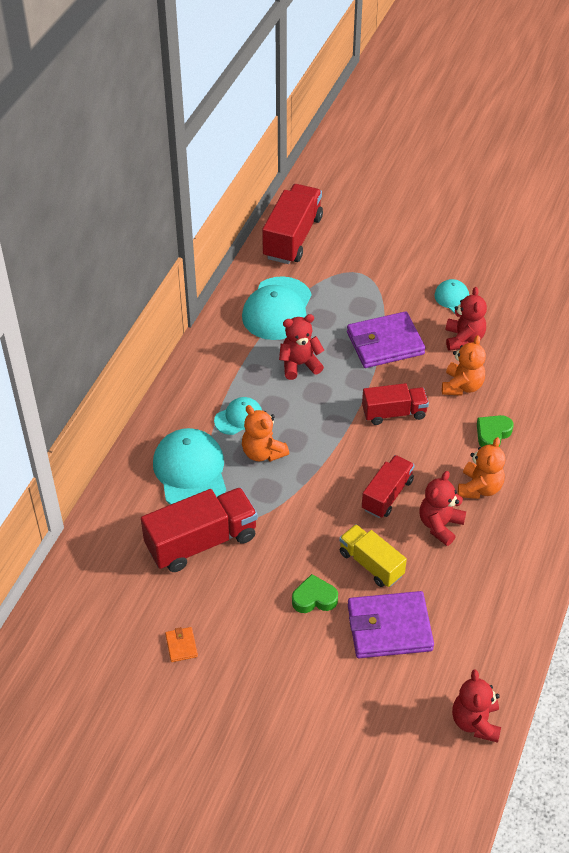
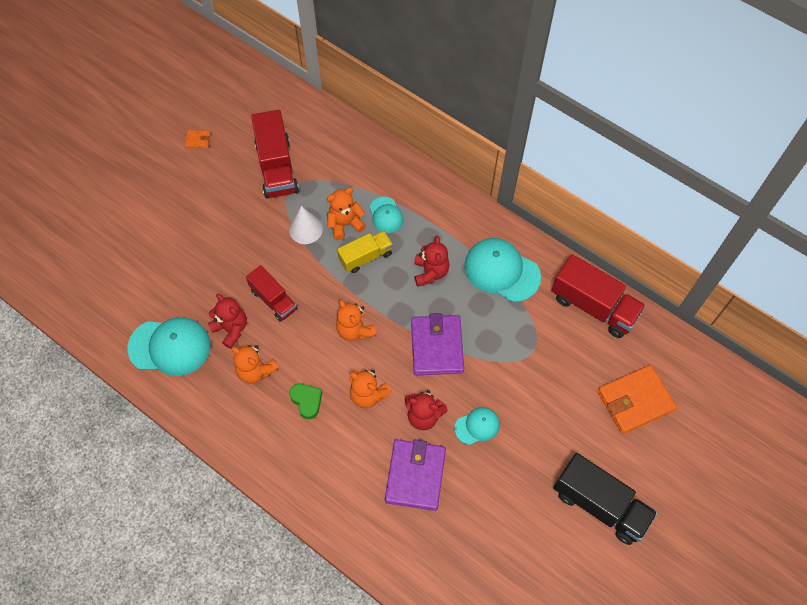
camera: 105 degrees right, 15 degrees up
(190, 472) = (343, 172): turquoise cap -> turquoise cap (170, 347)
(282, 488) = (305, 229): none -> white cone
(314, 598) = (201, 226): green heart -> none
(371, 564) = (215, 270): yellow truck -> yellow truck (366, 257)
(380, 200) = (635, 400): none -> orange wallet
(389, 627) = (158, 267): purple wallet -> purple wallet (415, 475)
(394, 413) = (355, 330): red truck -> orange teddy bear
(475, 722) = (64, 298): red teddy bear -> none
(488, 211) = (599, 504): none -> black truck

